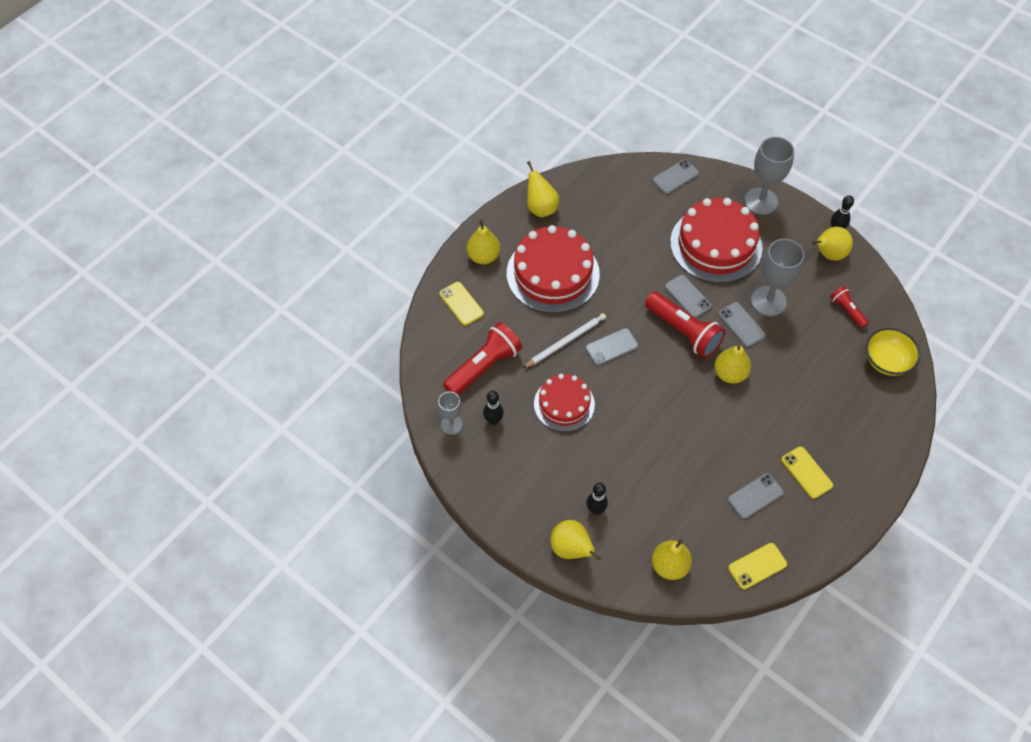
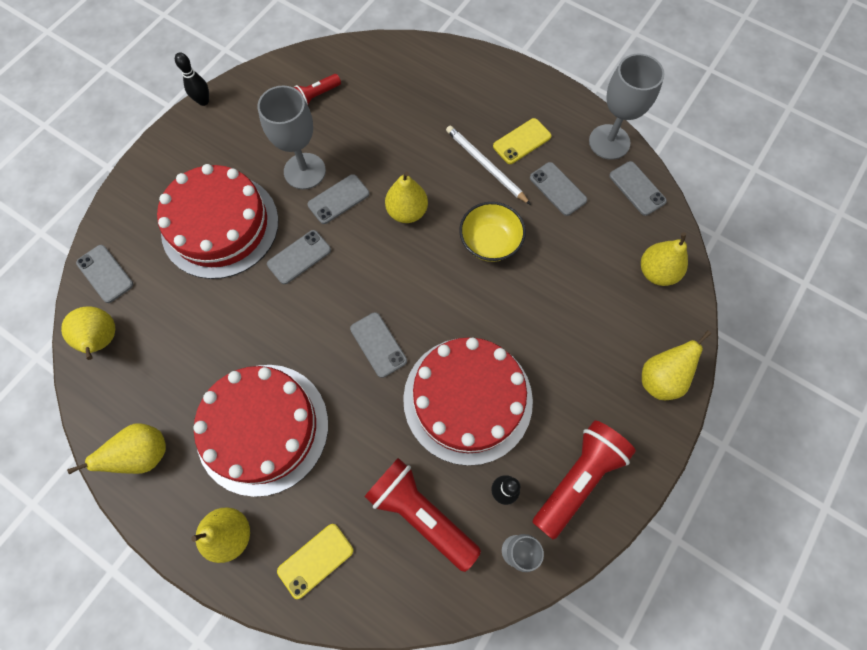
camera: 95 degrees left, 10 degrees up
(564, 404) = (467, 399): red cake -> red cake, size x1.64
(566, 341) = (373, 403): white pencil -> white pencil (485, 165)
(595, 510) = (605, 353): black bowling pin -> none
(683, 332) = (351, 261): red flashlight -> red flashlight (578, 478)
(757, 566) = (637, 188): yellow phone -> grey phone
(761, 201) = (155, 176): grey goblet -> grey goblet (609, 142)
(828, 254) = (238, 110): yellow pear -> yellow pear (102, 340)
(886, 361) = (379, 65): yellow bowl -> yellow bowl (490, 242)

